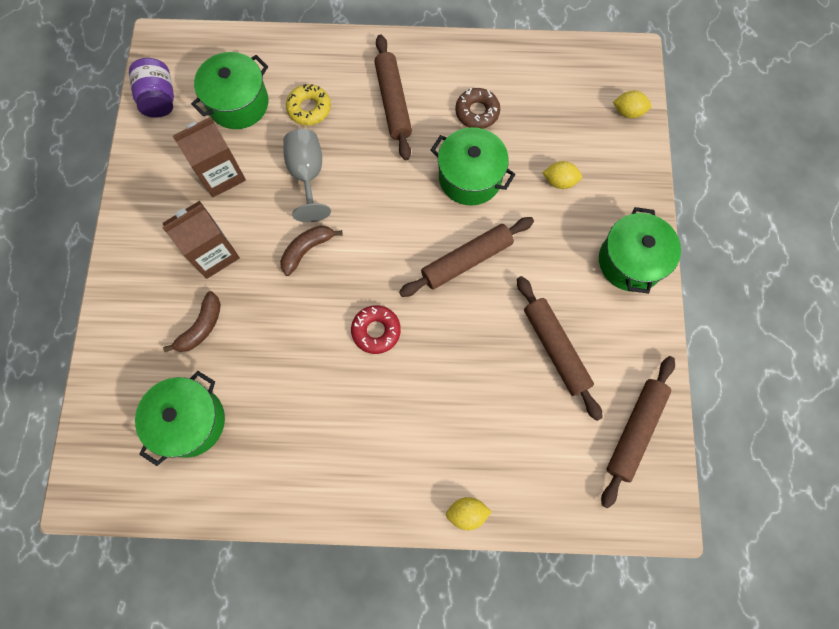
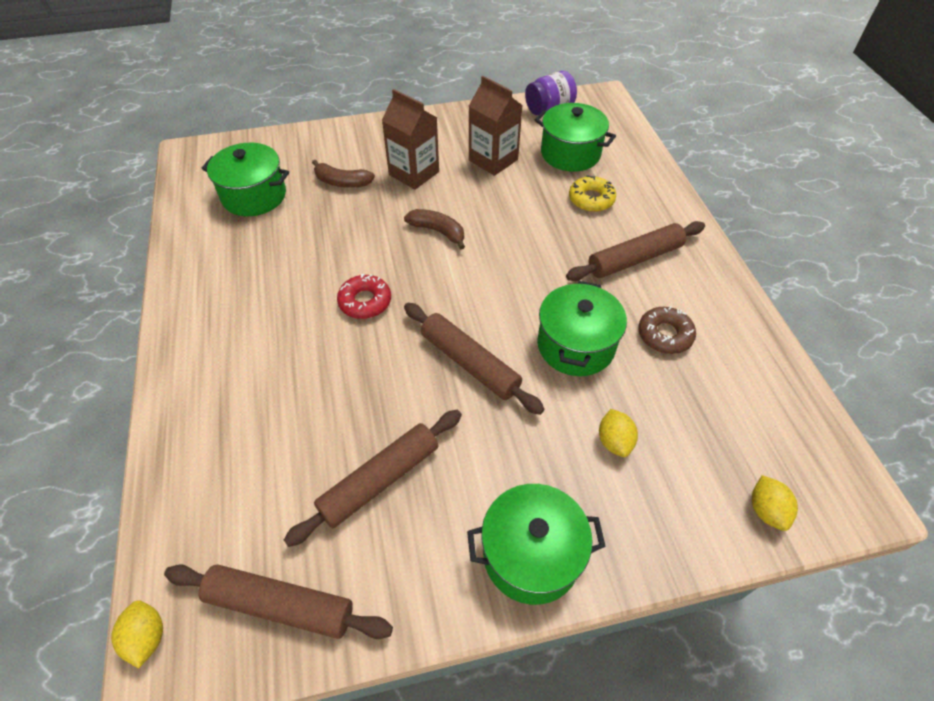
camera: 75 degrees right, 20 degrees down
(307, 175) = (518, 214): grey goblet -> none
(467, 513) = (168, 424): yellow lemon -> yellow lemon (147, 637)

